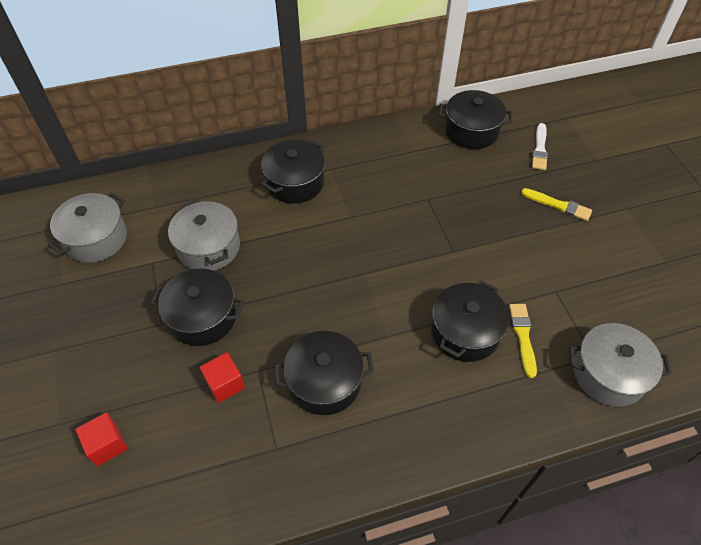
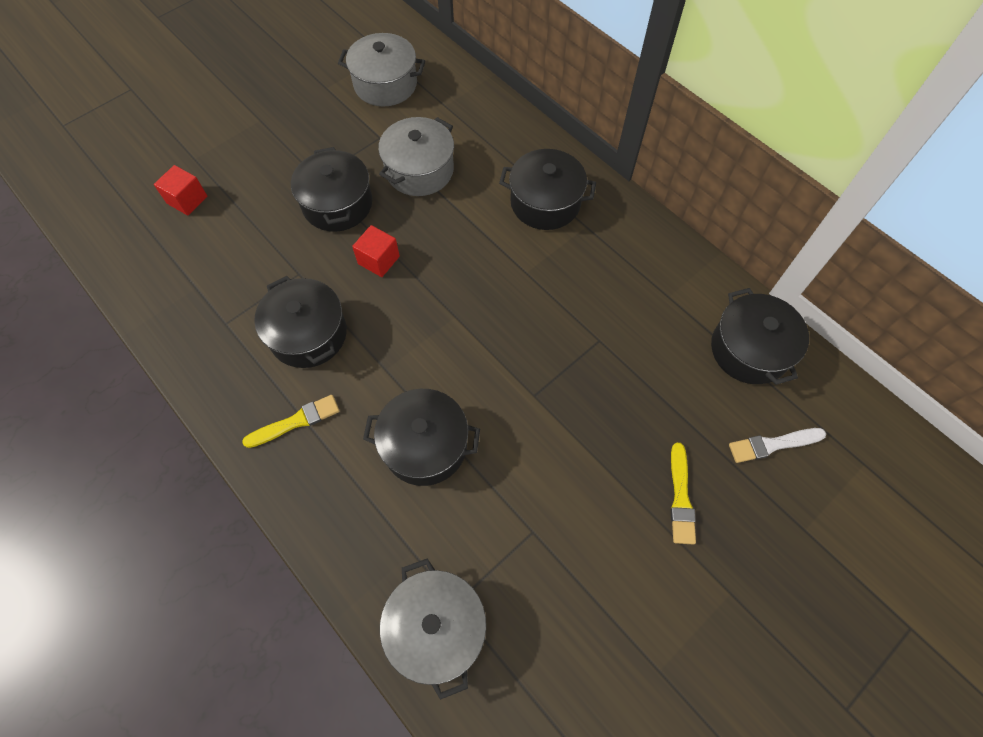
camera: 65 degrees right, 10 degrees up
(225, 384) = (274, 254): red cube -> red cube (378, 260)
(523, 336) = (447, 511): yellow brush -> yellow brush (296, 421)

